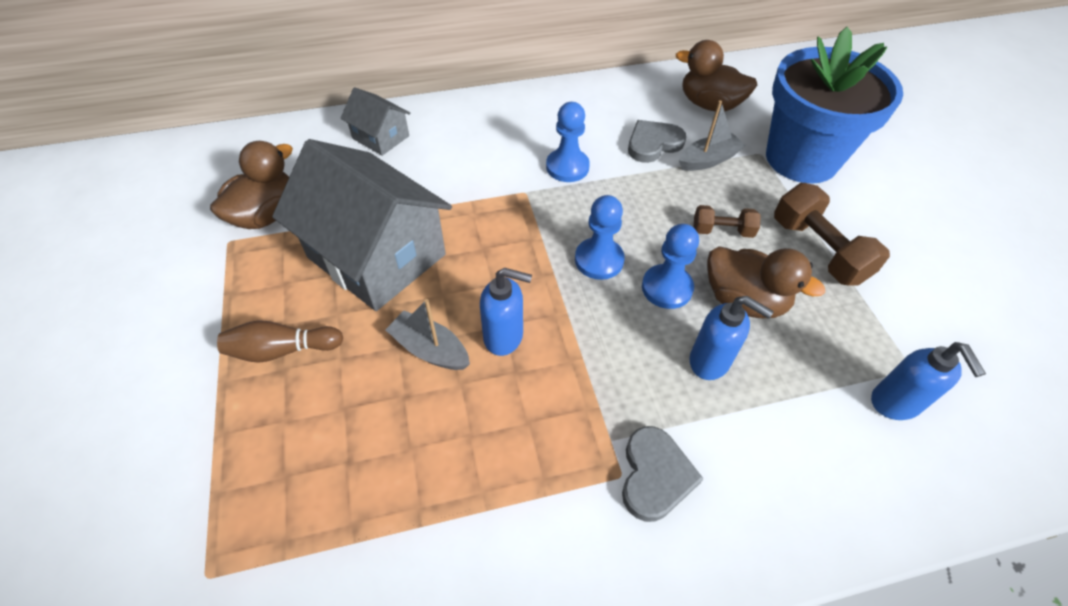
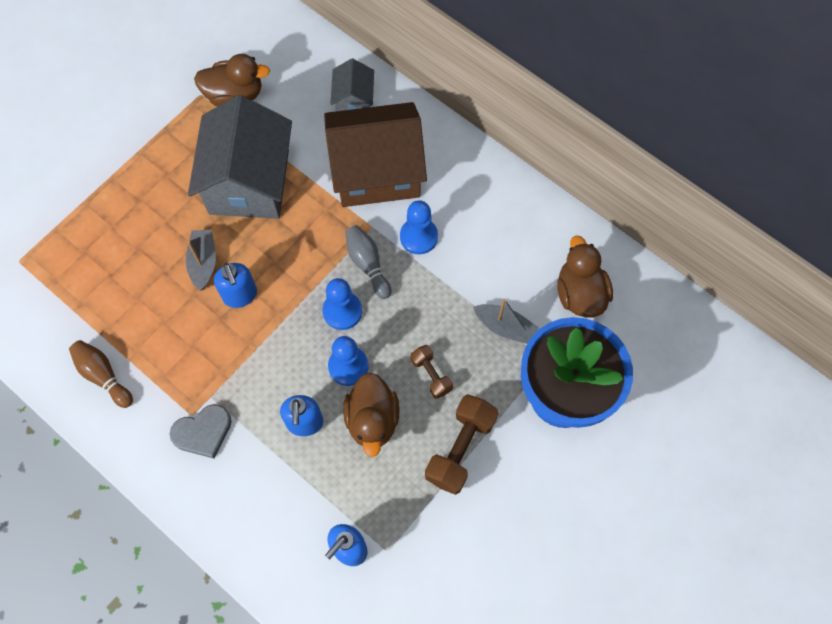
camera: 55 degrees right, 15 degrees up
(282, 350) = (150, 189): brown bowling pin -> brown bowling pin (103, 376)
(471, 160) = (376, 171): none -> brown house
(563, 215) = (368, 264): none -> grey bowling pin
(653, 144) = (493, 279): grey heart -> none

